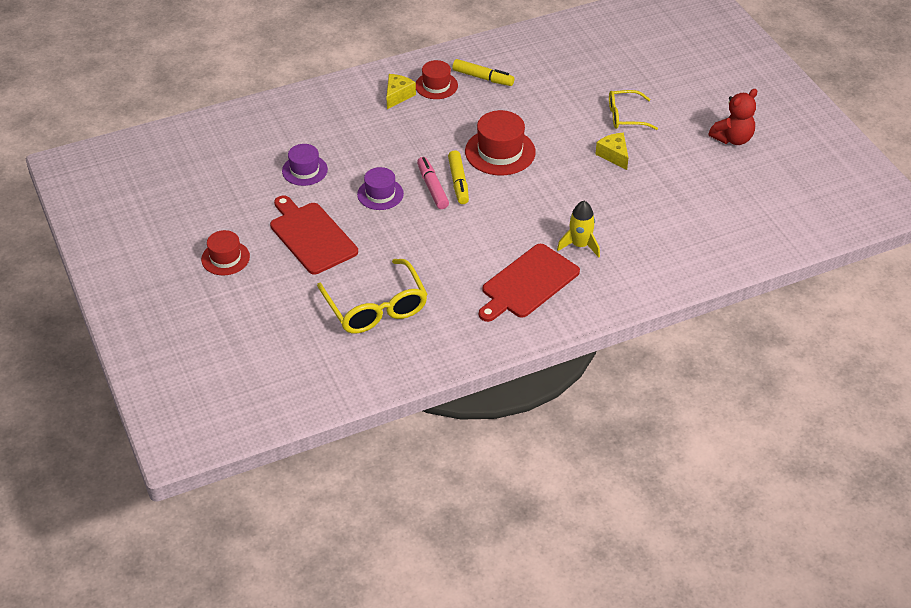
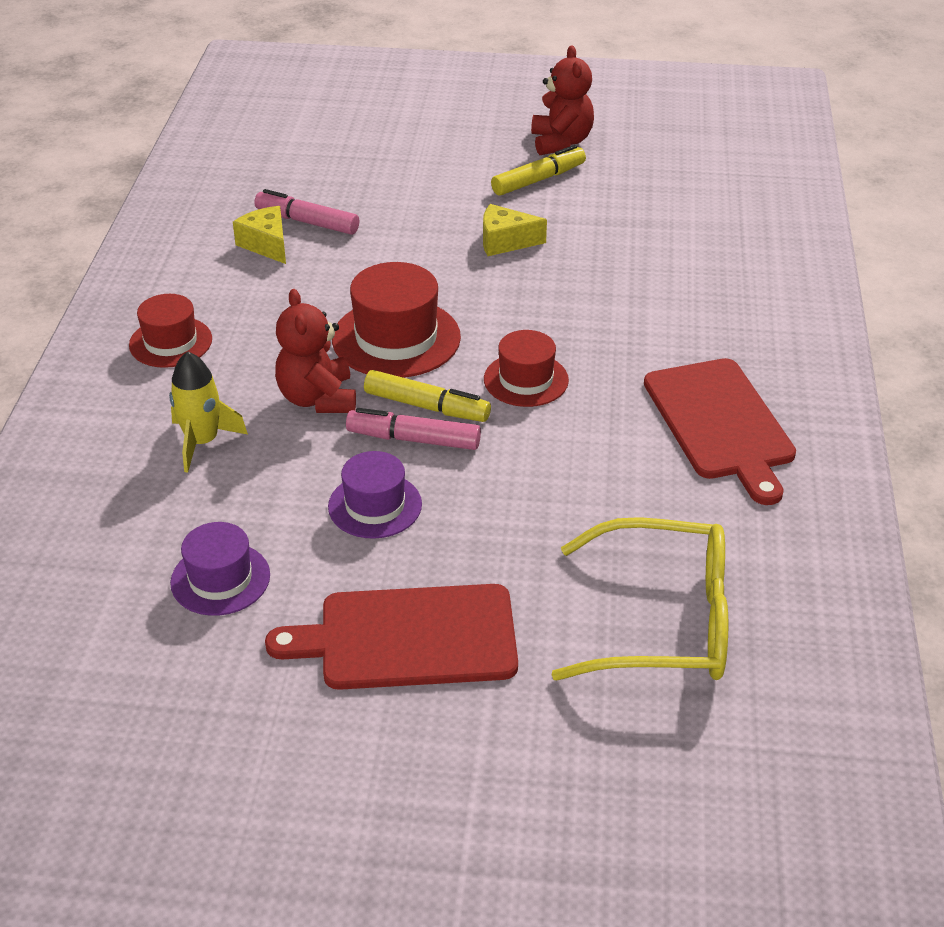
camera: 60 degrees left, 5 degrees down
(225, 258) = (367, 796): red hat -> red hat (526, 380)
(398, 95) = (147, 391): yellow cheese -> yellow cheese (266, 245)
(435, 147) = (318, 399): none -> red teddy bear
(483, 78) = (207, 290): yellow marker -> yellow marker (538, 180)
(566, 83) = (307, 222): none -> pink marker
(580, 245) = (672, 342): yellow rocket -> yellow rocket (202, 442)
(625, 116) = (433, 202): yellow glasses -> none

